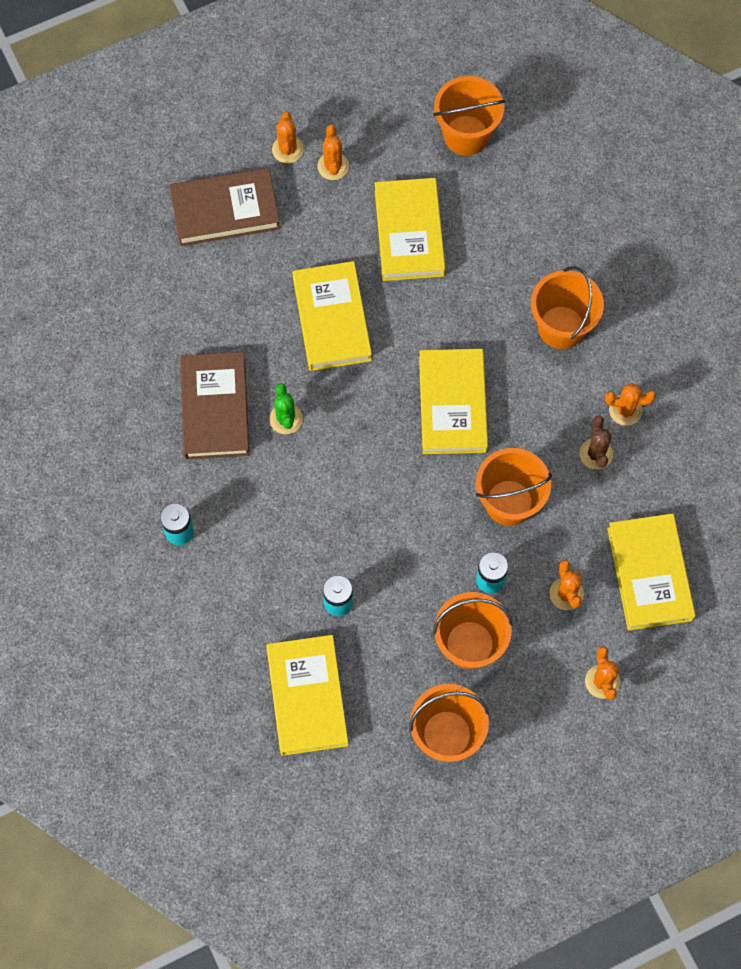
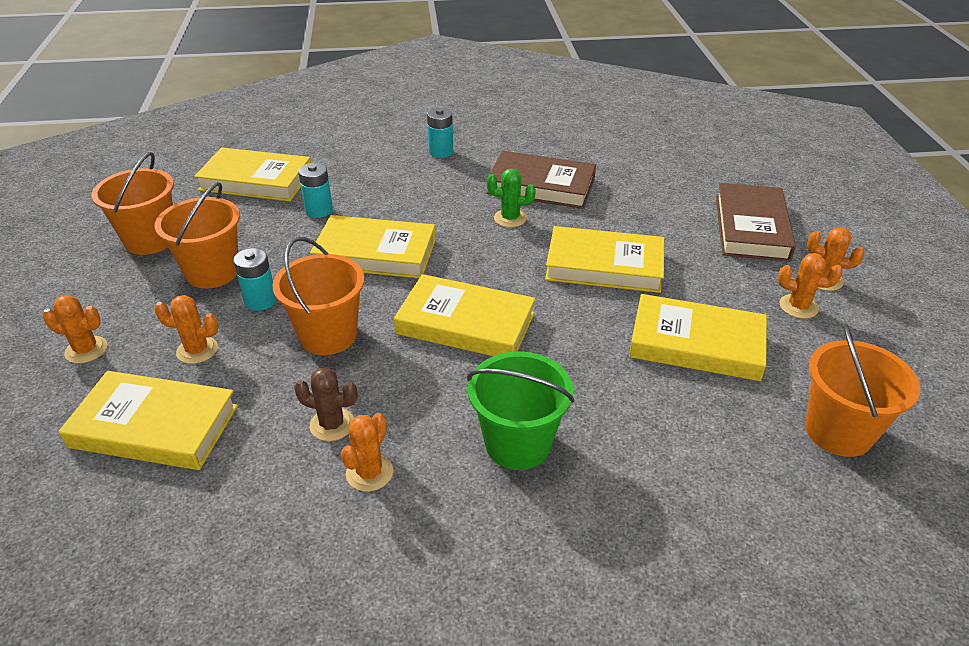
camera: 110 degrees right, 30 degrees down
(387, 516) = (375, 253): none -> yellow book
(561, 327) = (518, 444): orange bucket -> green bucket

